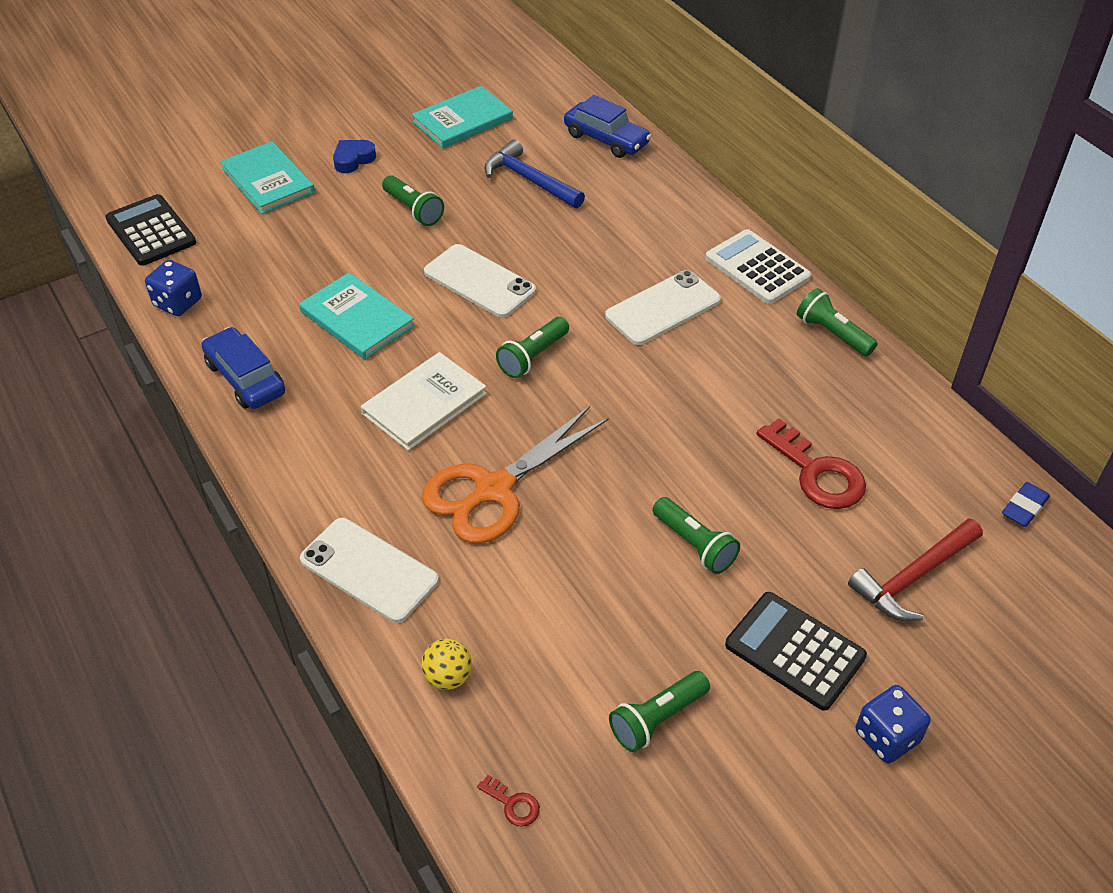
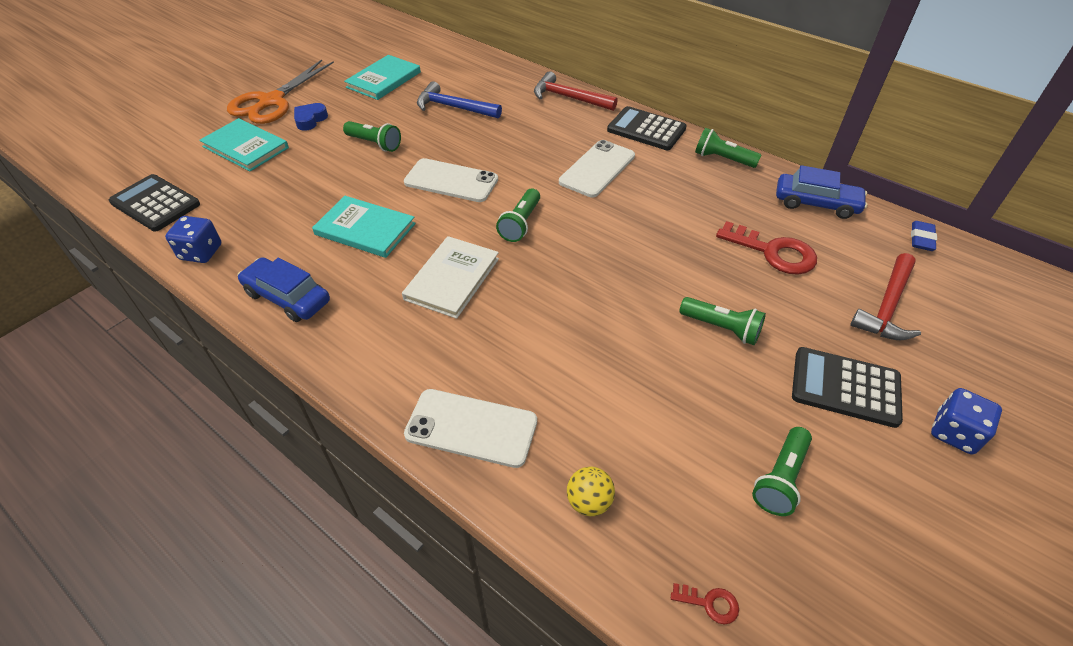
camera: 20 degrees left, 0 degrees up
(493, 489) = (543, 330): orange scissors -> orange scissors (271, 101)
(606, 139) = (495, 72): blue car -> blue car (816, 203)
(682, 198) = (569, 98): none -> red hammer
(757, 268) = (646, 129): white calculator -> black calculator

